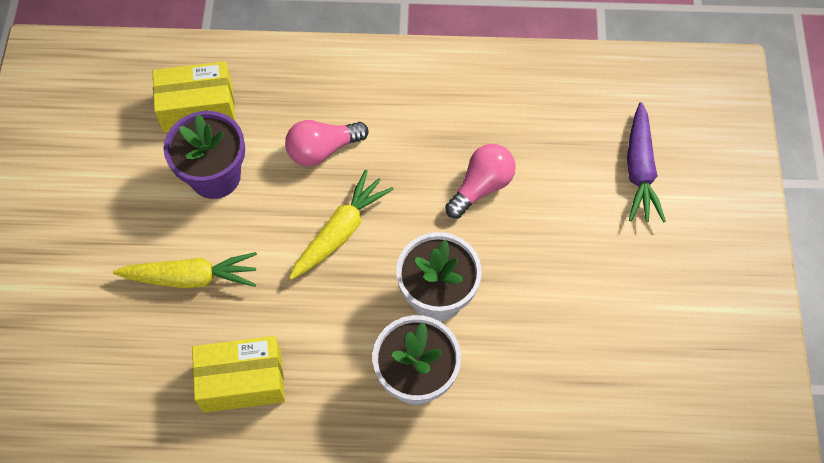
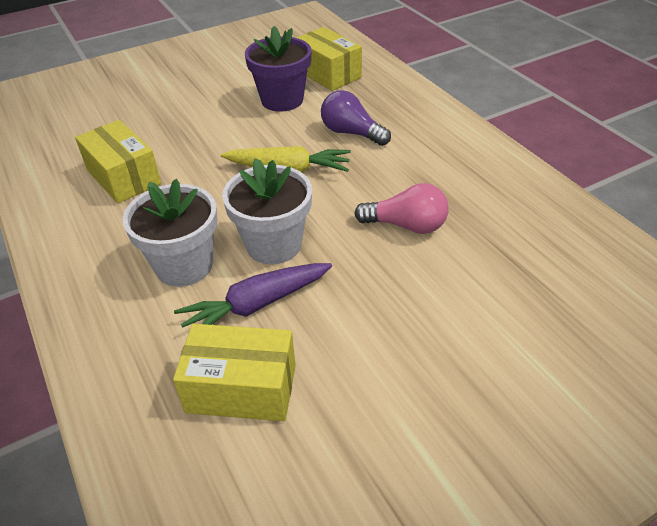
camera: 60 degrees right, 20 degrees down
(191, 277) = (193, 123): yellow carrot -> none
(322, 150) = (351, 133): pink light bulb -> purple light bulb
(575, 392) = (241, 388): none -> yellow box
(639, 170) = (546, 328): purple carrot -> purple carrot (256, 305)

